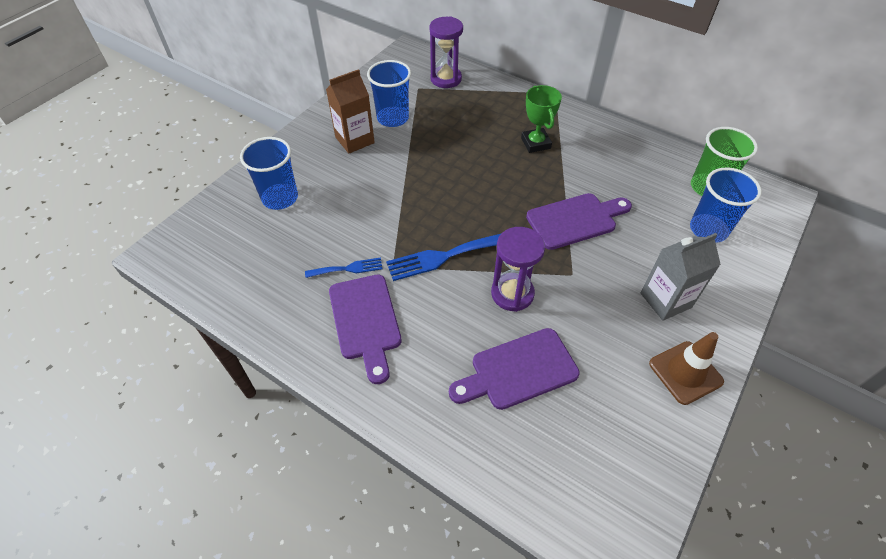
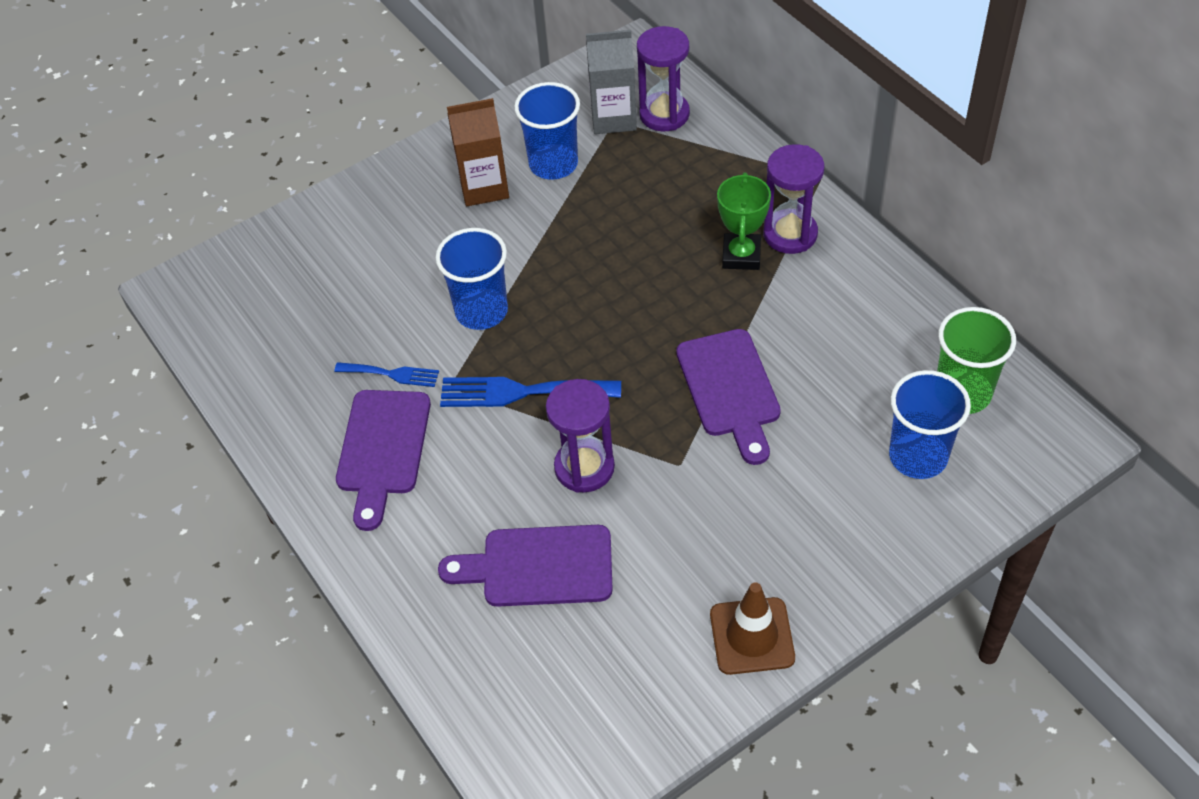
camera: 25 degrees right, 0 degrees up
(280, 198) = (348, 251): blue cup -> blue cup (481, 311)
(556, 126) = (790, 234): none -> purple hourglass
(575, 220) = (730, 389): purple cutting board -> purple cutting board turned 75 degrees clockwise
(665, 300) = (787, 537): grey carton -> grey carton (613, 118)

